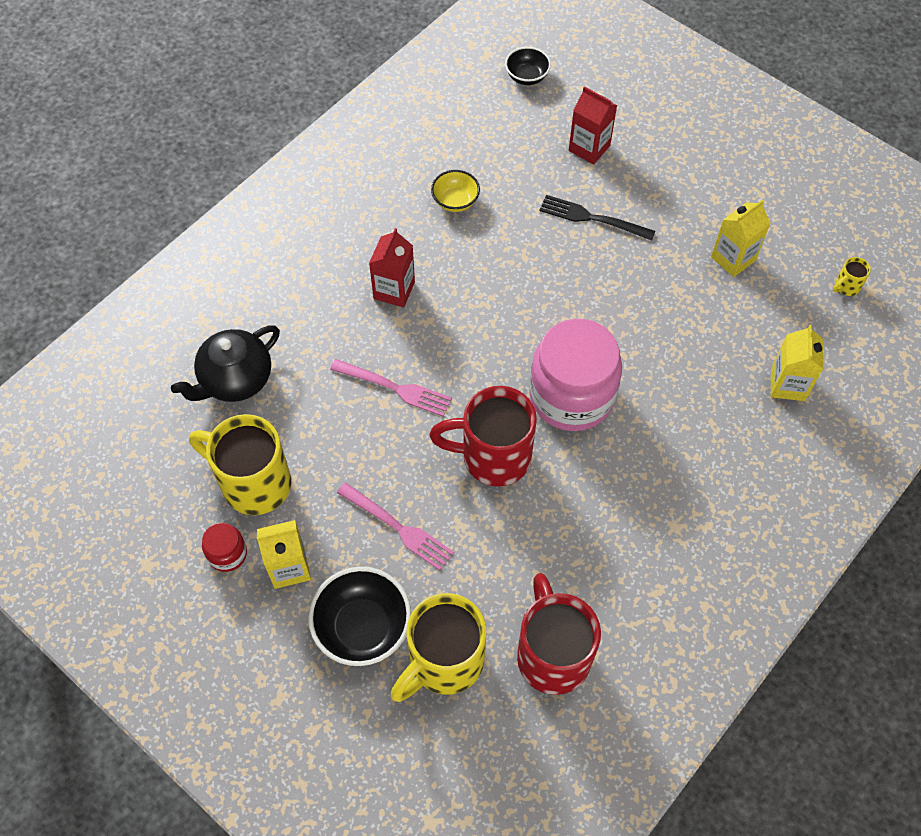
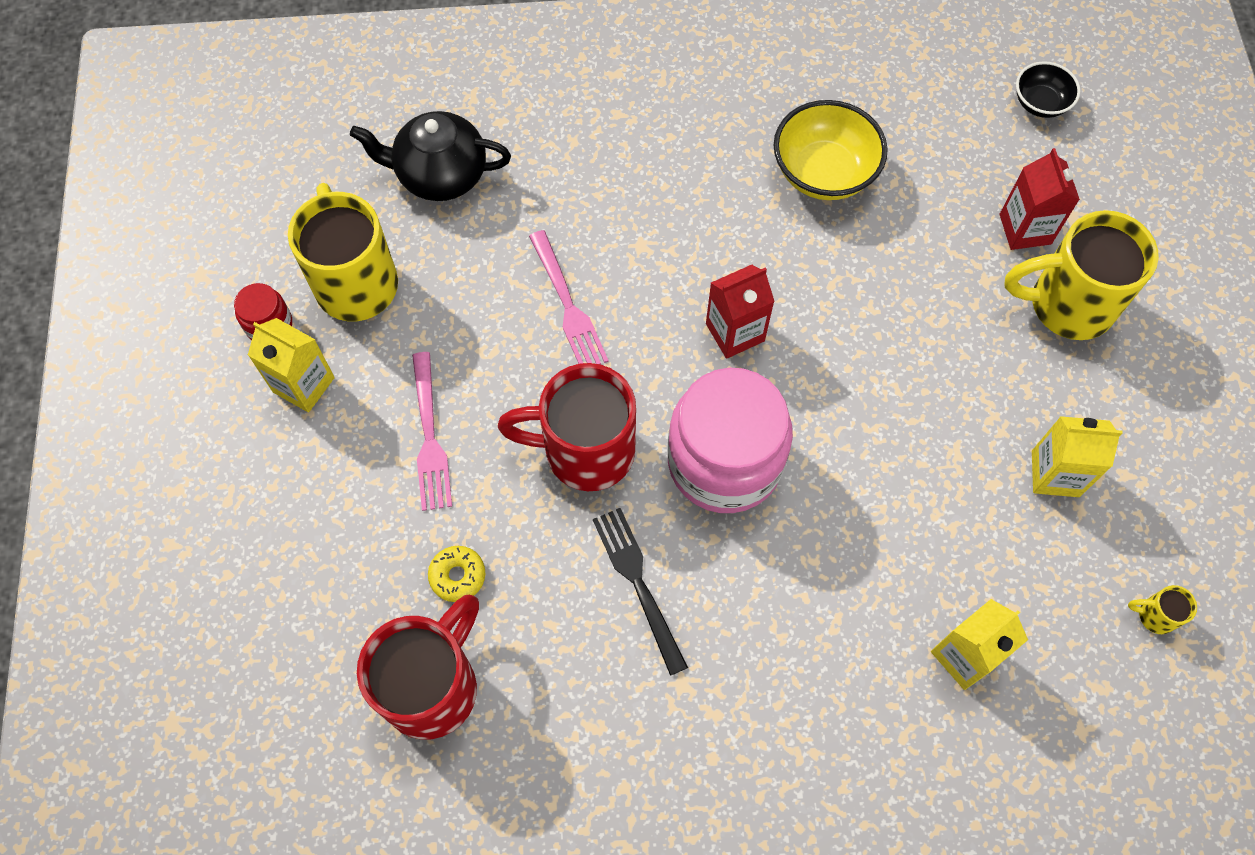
camera: 45 degrees right, 5 degrees up
(362, 627) = (304, 496): black bowl -> none
(394, 290) = (668, 211): red carton -> red carton (735, 332)
(443, 662) = (334, 596): yellow mug -> yellow mug (1067, 304)
(455, 201) = (823, 172): yellow bowl -> yellow bowl, size x1.71
(493, 457) = (584, 451): red mug -> red mug turned 45 degrees counterclockwise
(499, 585) = (457, 576): none -> yellow donut
(591, 218) = (946, 303): black fork -> black fork (638, 583)

